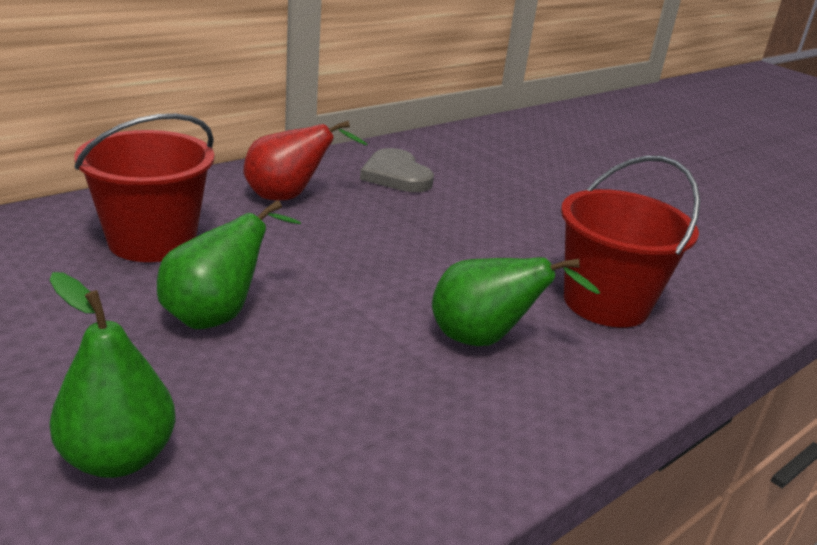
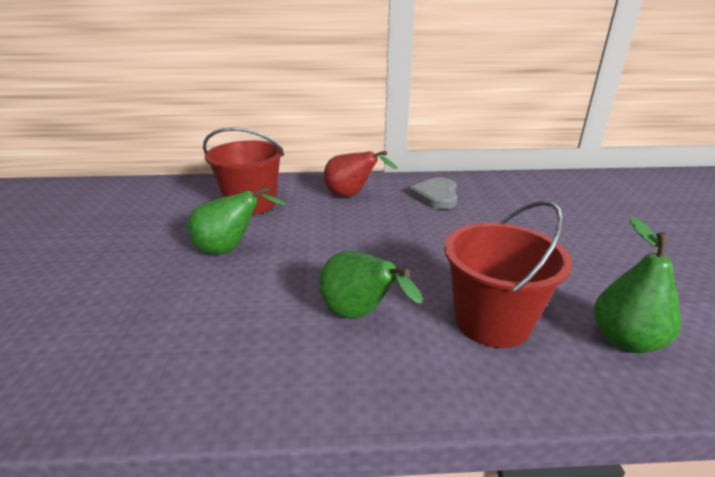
camera: 40 degrees right, 0 degrees up
(118, 457) = (94, 305): green pear -> green pear (625, 340)

